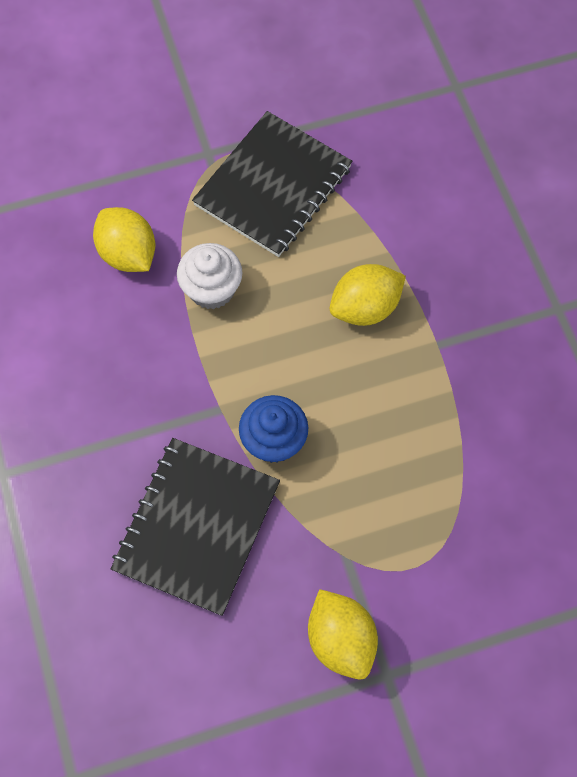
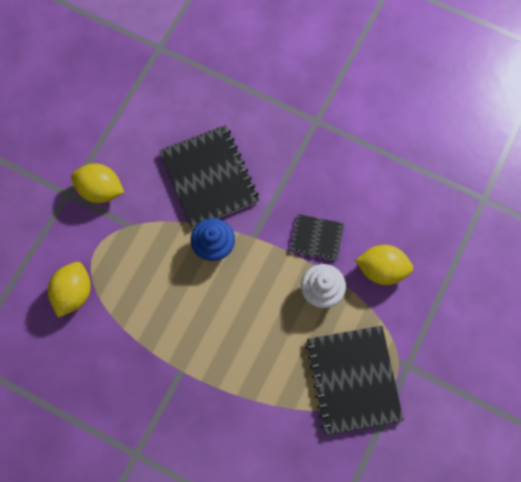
camera: 135 degrees right, 5 degrees up
(156, 344) = (316, 238): none -> black notebook
(365, 307) = (236, 356): yellow lemon -> yellow lemon (74, 293)

